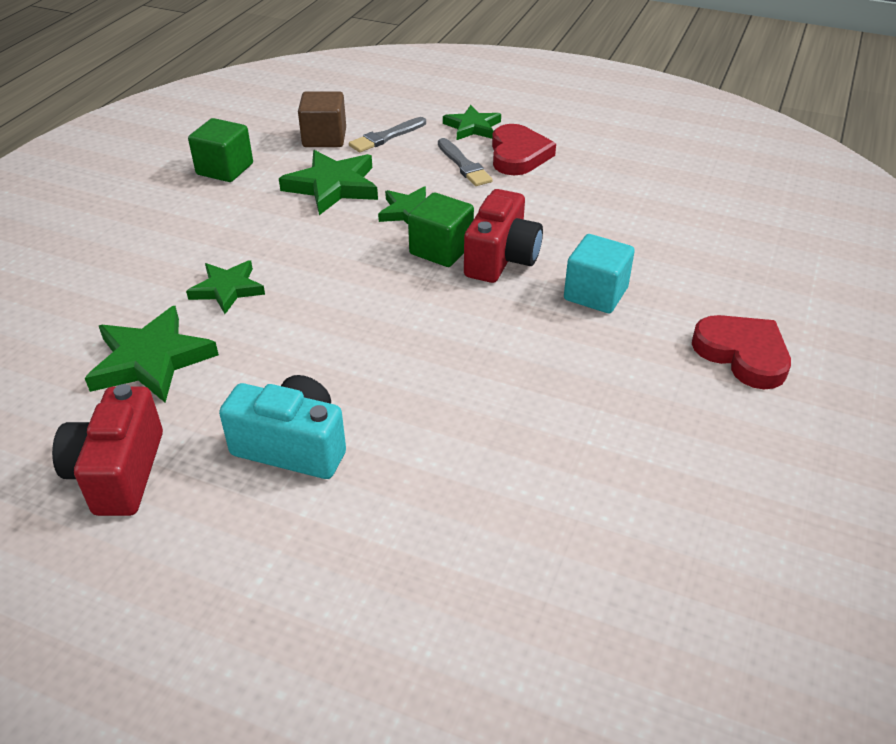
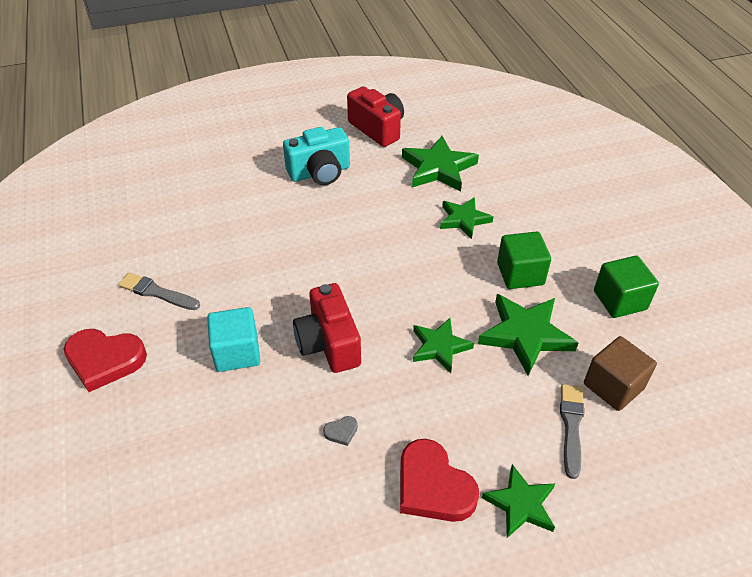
camera: 140 degrees right, 5 degrees up
(441, 250) = (378, 325): green cube -> green cube (520, 274)
(463, 165) = (464, 434): grey brush -> grey brush (157, 292)
(553, 204) = (341, 432): none -> grey heart

